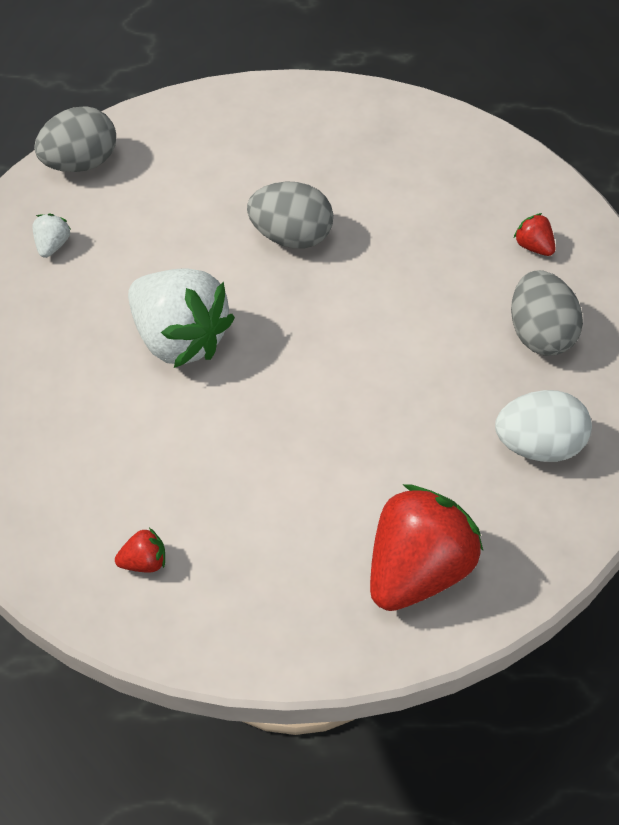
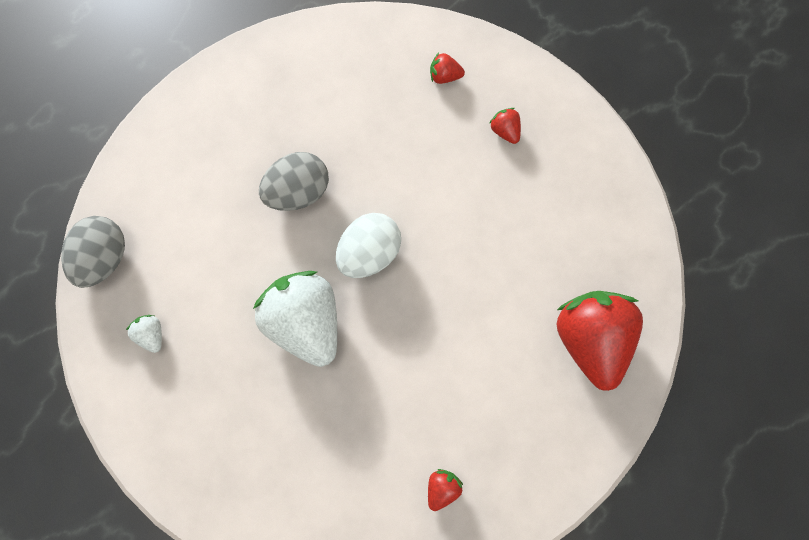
camera: 45 degrees left, 15 degrees up
(179, 338) = (305, 325): white strawberry -> white strawberry turned 120 degrees counterclockwise
(539, 445) = (575, 204): white egg -> white egg (369, 255)
(540, 333) = (505, 131): grey egg -> red strawberry

